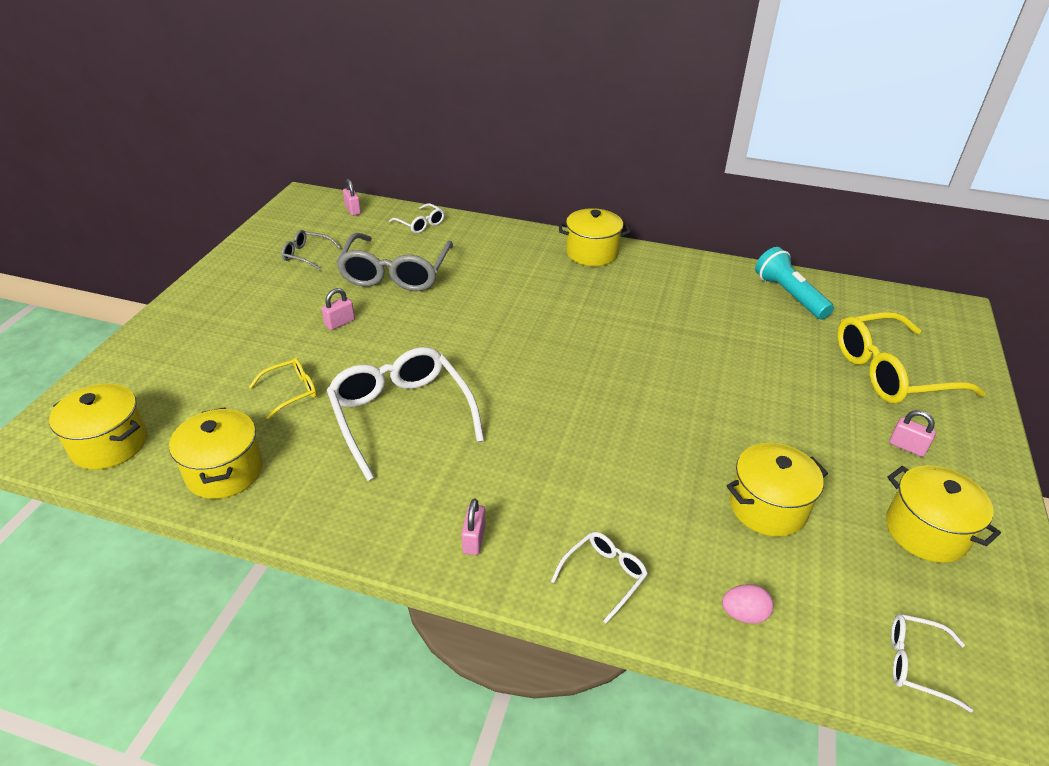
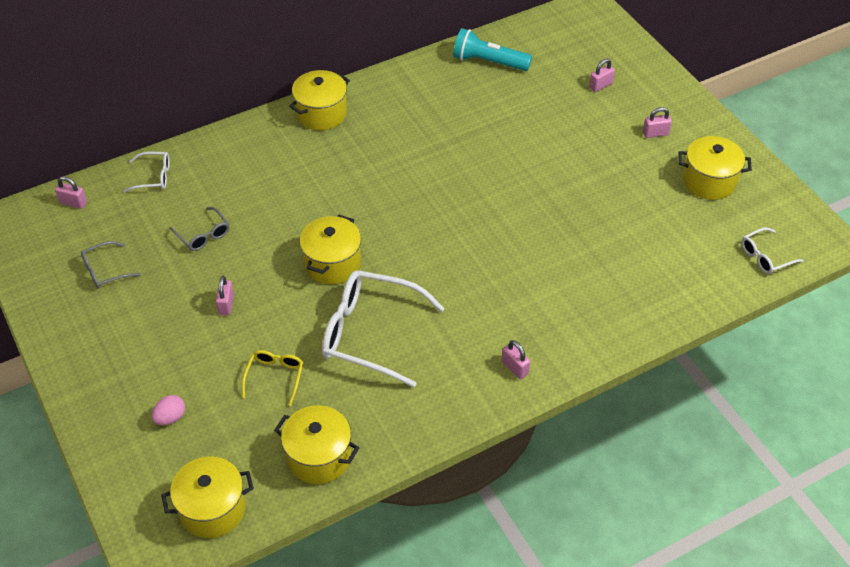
camera: 45 degrees left, 10 degrees up
(395, 274) = (204, 235): grey glasses -> grey glasses, size x0.48
(605, 575) = (599, 329): white glasses -> none
(744, 614) = (679, 294): pink egg -> pink egg (170, 417)
(767, 507) = (630, 226): yellow pot -> yellow pot (332, 263)
(889, 372) = (600, 85): yellow glasses -> pink padlock

